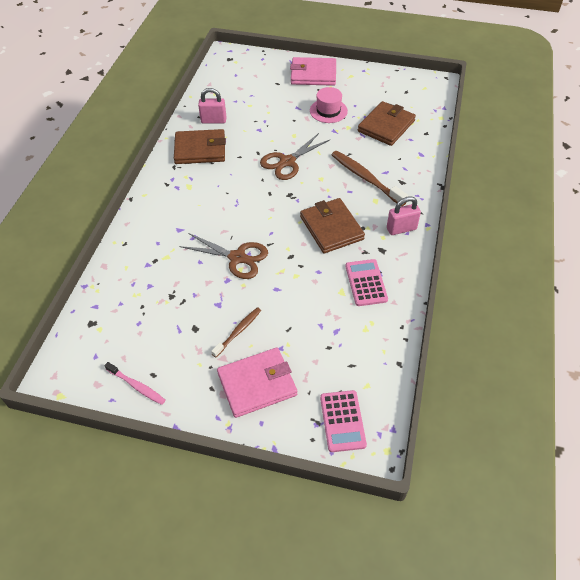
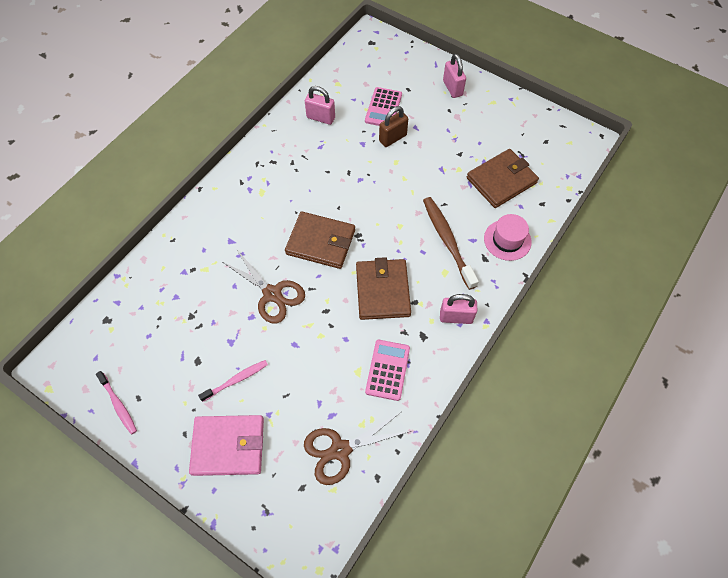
camera: 20 degrees right, 10 degrees up
(200, 149) = (291, 150): brown wallet -> brown wallet (320, 242)
(238, 331) = (236, 380): brown toothbrush -> pink toothbrush
(282, 119) = (392, 138): none -> brown padlock
(287, 162) = (373, 193): brown scissors -> brown scissors (340, 450)
(313, 74) = (452, 88): pink wallet -> pink padlock
(328, 111) = (447, 141): pink hat -> pink hat (507, 240)
(342, 421) = (291, 519): pink calculator -> pink calculator (383, 108)

